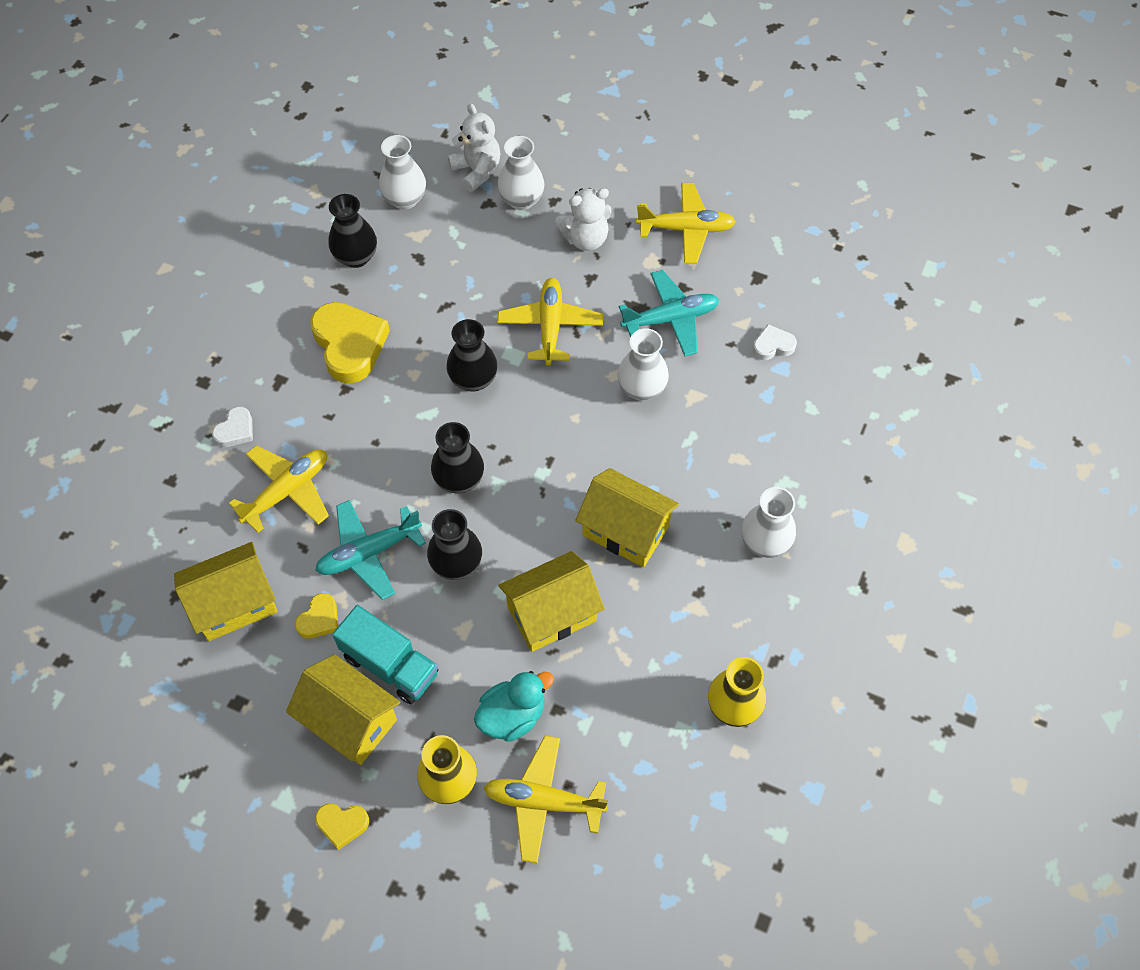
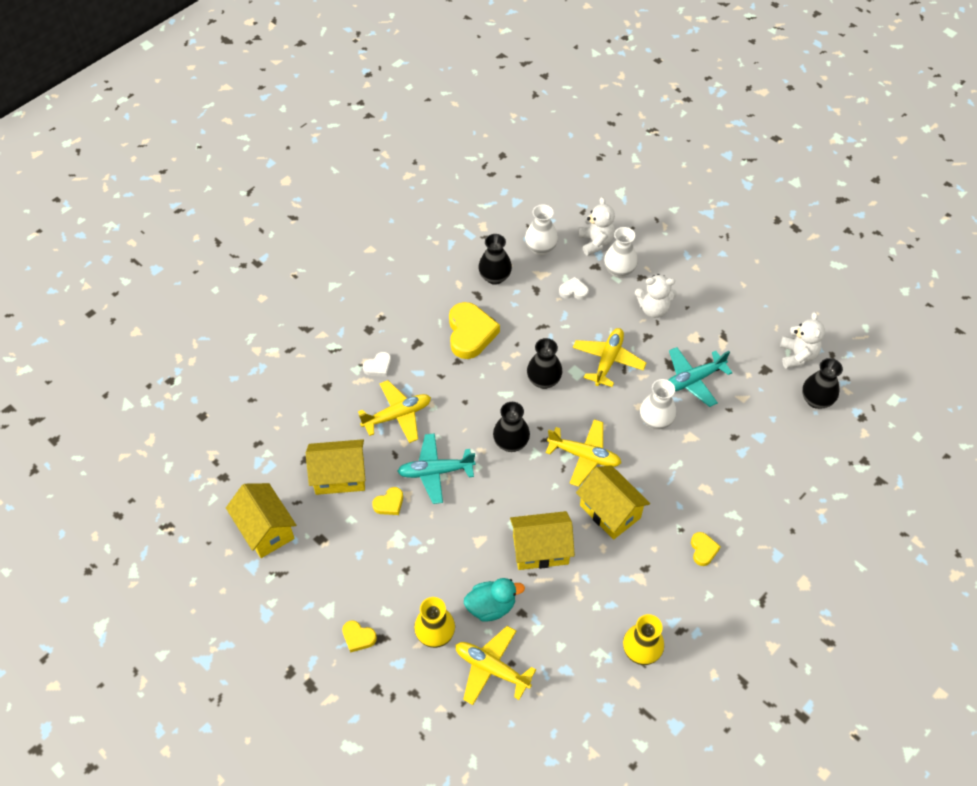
camera: 20 degrees right, 5 degrees down
(350, 721) = (386, 574): yellow house -> yellow house (265, 529)
(390, 665) = (424, 547): turquoise truck -> none
(456, 564) = (489, 497): black vase -> black vase (816, 400)
(670, 319) = (693, 380): turquoise plane -> turquoise plane turned 150 degrees clockwise
(686, 229) = (726, 322): yellow plane -> yellow plane (584, 456)
(765, 542) = (703, 550): white vase -> yellow heart
(773, 345) = (758, 419): white heart -> white heart (573, 291)
(791, 246) = (797, 355): none -> white teddy bear

